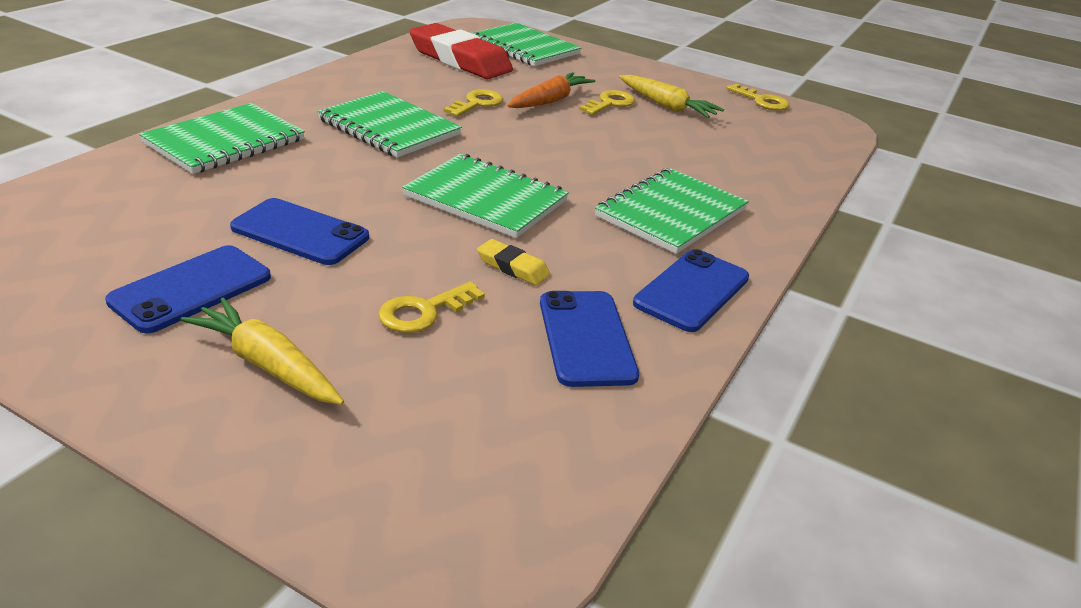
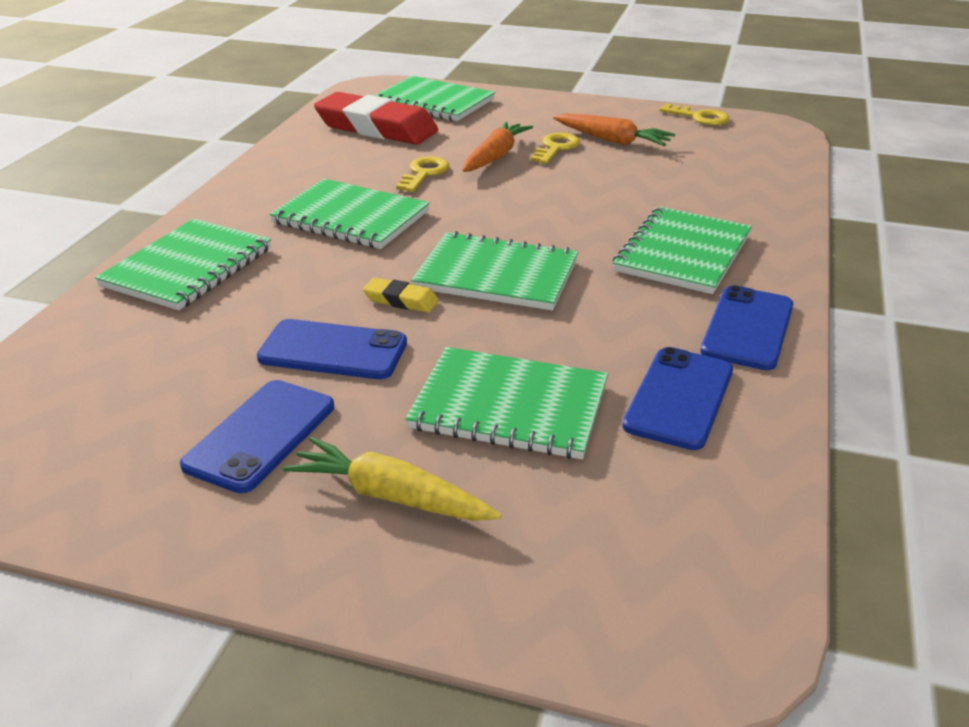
camera: 10 degrees left, 0 degrees up
(424, 311) = (509, 406): yellow key -> green notebook
(513, 267) = (567, 341): yellow eraser -> yellow eraser (401, 300)
(586, 338) = (679, 398): blue phone -> blue phone turned 45 degrees clockwise
(666, 106) = (612, 140): yellow carrot -> orange carrot

